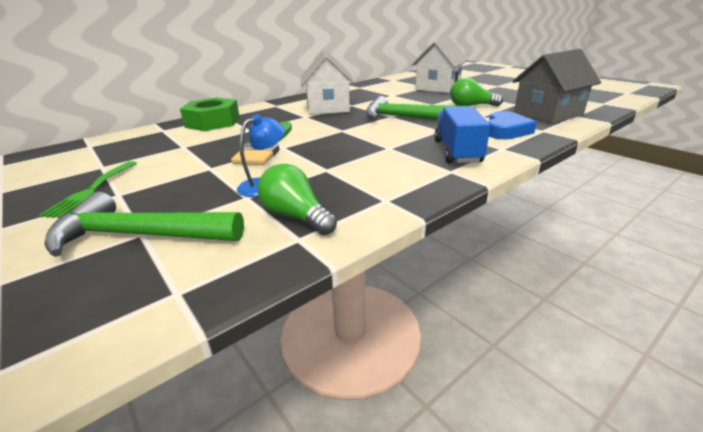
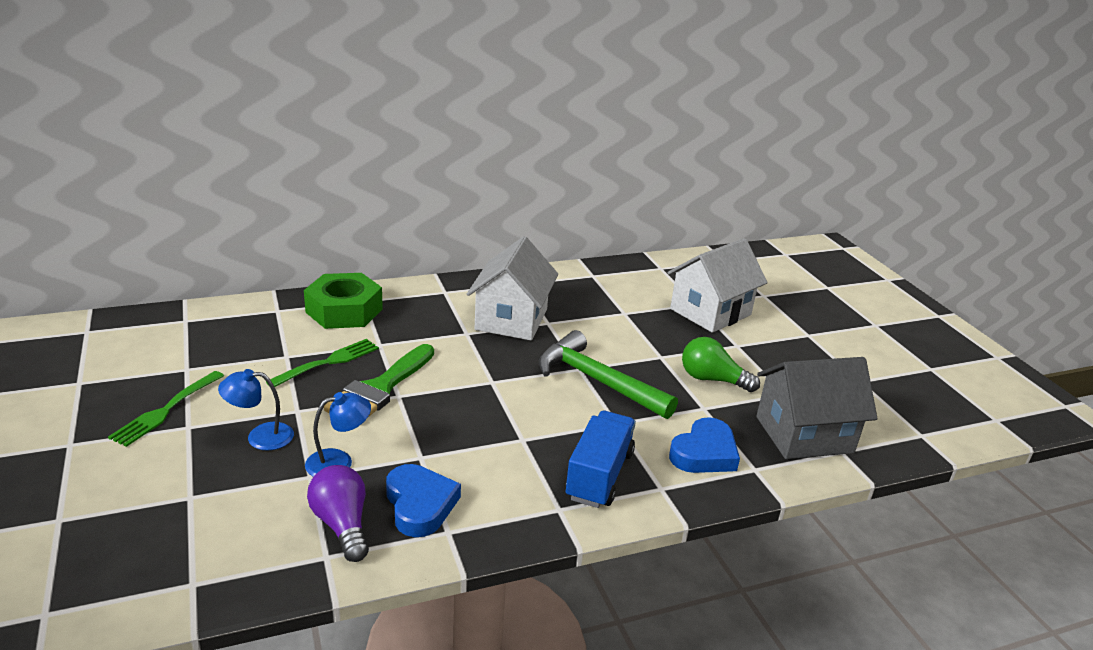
camera: 15 degrees right, 0 degrees up
(140, 235) = (188, 499): green hammer -> none
(187, 186) = (260, 436): none -> blue lamp
(217, 143) = (327, 363): none -> green fork
(296, 217) = (342, 524): green light bulb -> purple light bulb
(349, 192) = (420, 505): none -> blue heart

